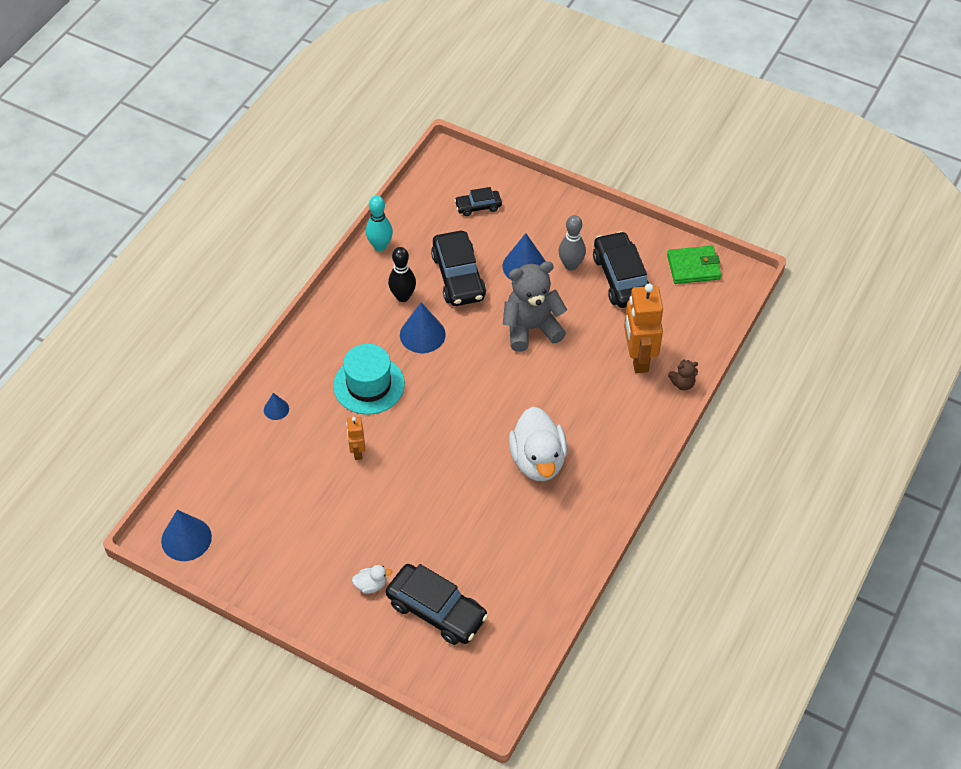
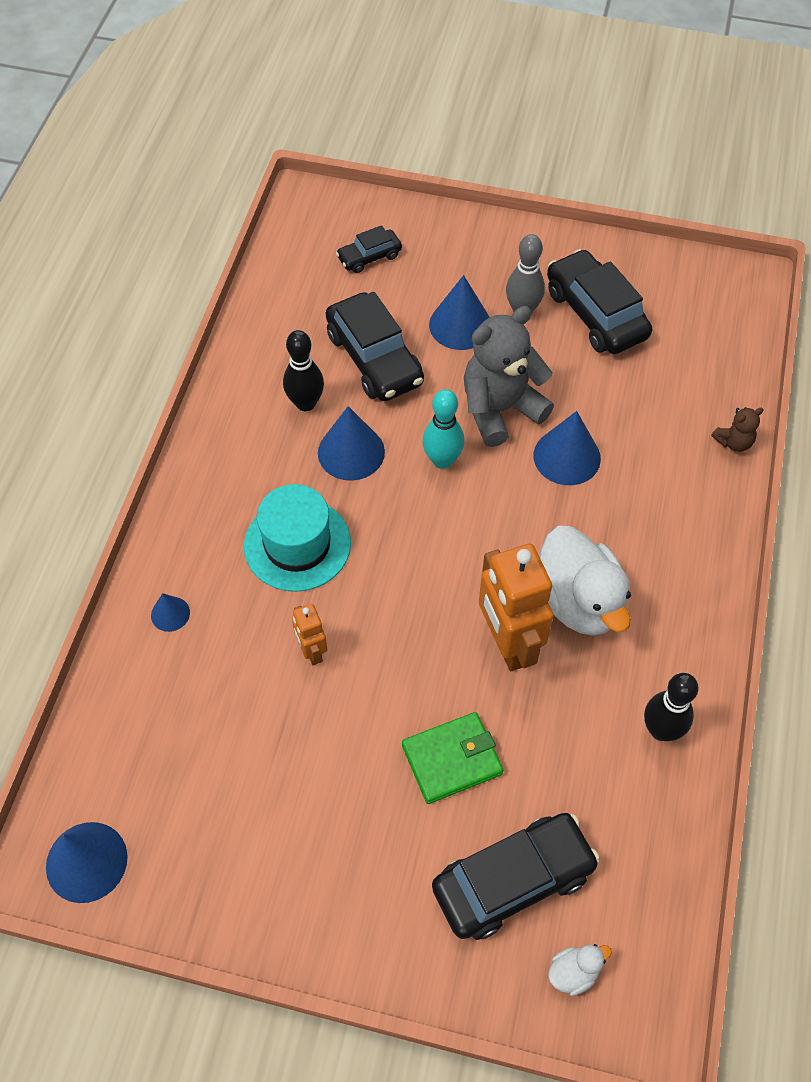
camera: 15 degrees left, 5 degrees up
(371, 585) = (399, 864): white duck -> white duck (573, 972)
(380, 246) = (251, 338): turquoise bowling pin -> turquoise bowling pin (442, 460)
(436, 610) = (513, 880): black car -> black car turned 45 degrees counterclockwise
(561, 548) = (661, 730): none -> black bowling pin
(565, 368) = (567, 457): none -> blue cone
(638, 358) = (660, 419): orange robot -> orange robot (507, 644)
(693, 267) = (684, 279): green wallet -> green wallet (452, 759)

